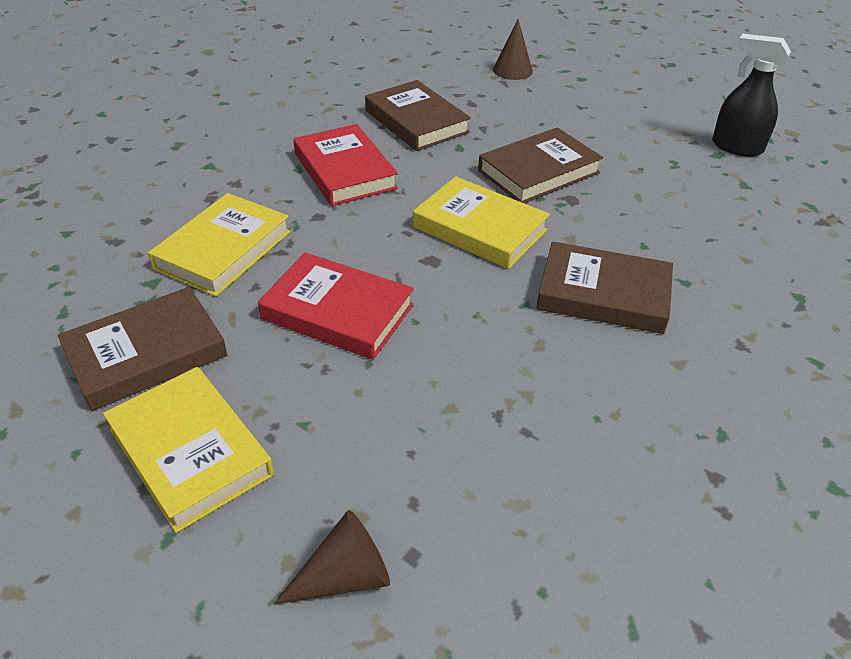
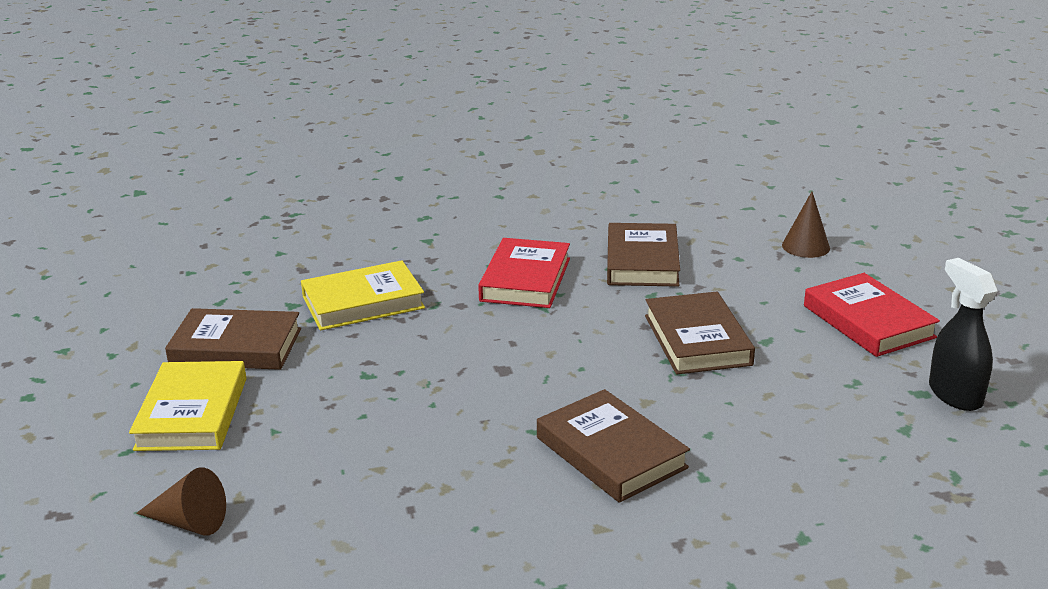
camera: 40 degrees right, 15 degrees down
(337, 312) = (386, 374): red book -> red book (868, 321)
(479, 229) = (576, 363): yellow book -> none
(538, 172) = (697, 340): brown book -> brown book turned 75 degrees clockwise

